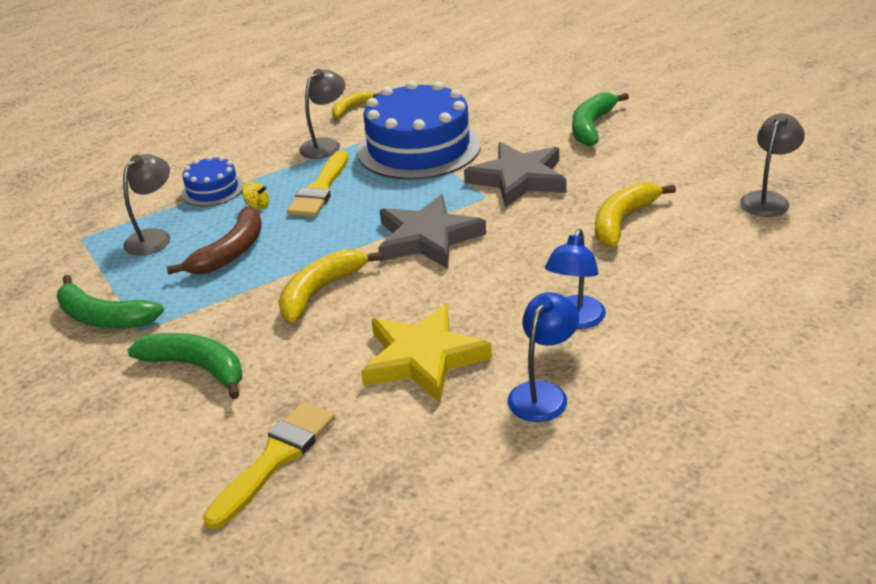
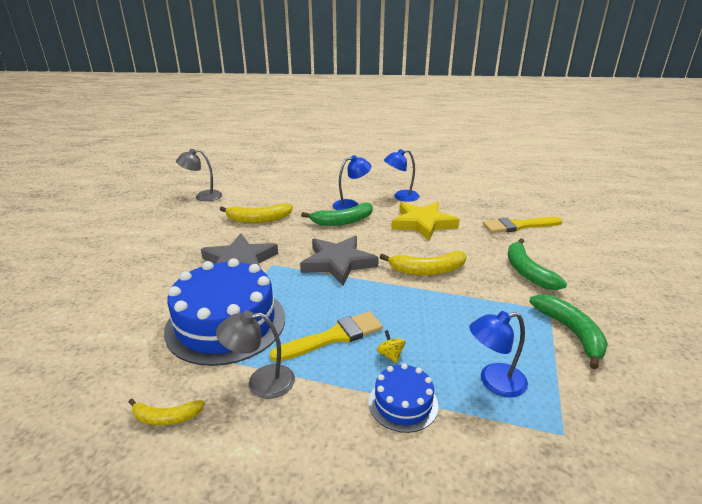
camera: 135 degrees left, 5 degrees down
(154, 237) = (494, 382): grey lamp -> blue lamp
(230, 252) = (449, 327): brown banana -> none
(591, 126) = (139, 265): green banana -> green banana (343, 221)

